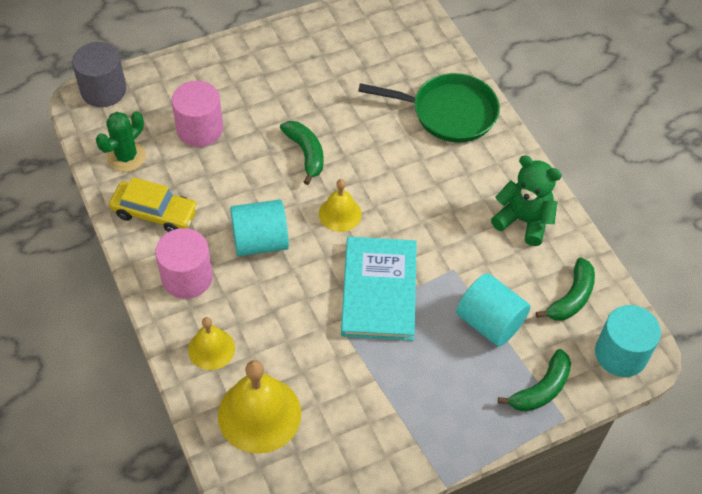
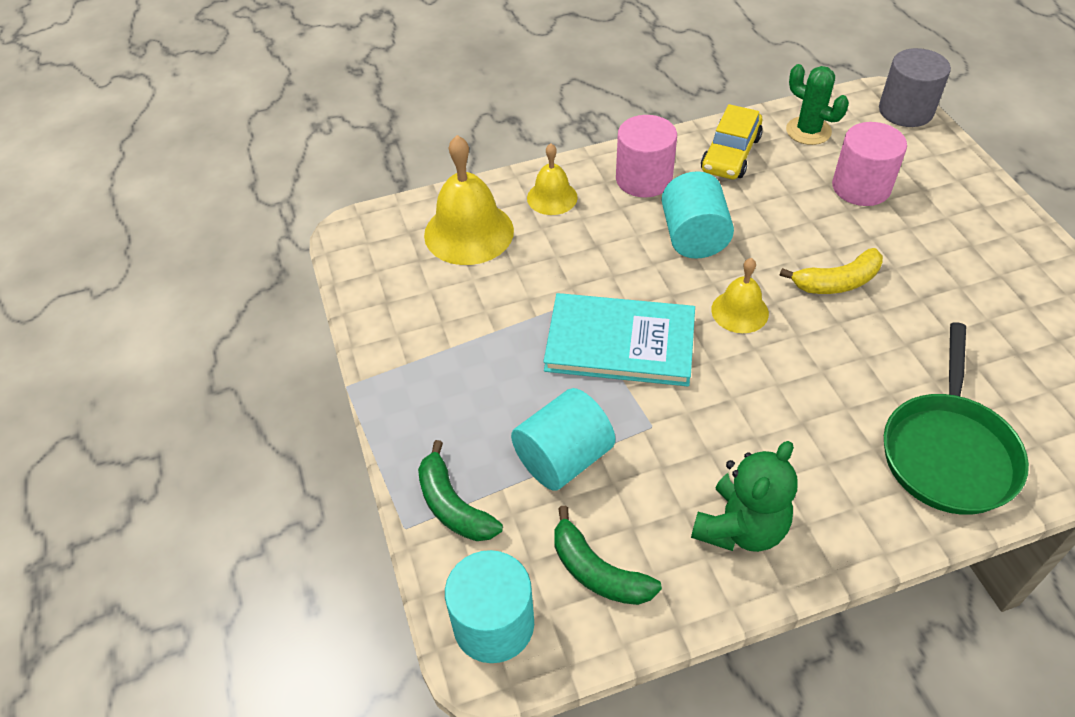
camera: 100 degrees right, 5 degrees down
(306, 153) = (837, 282): green banana -> yellow banana

